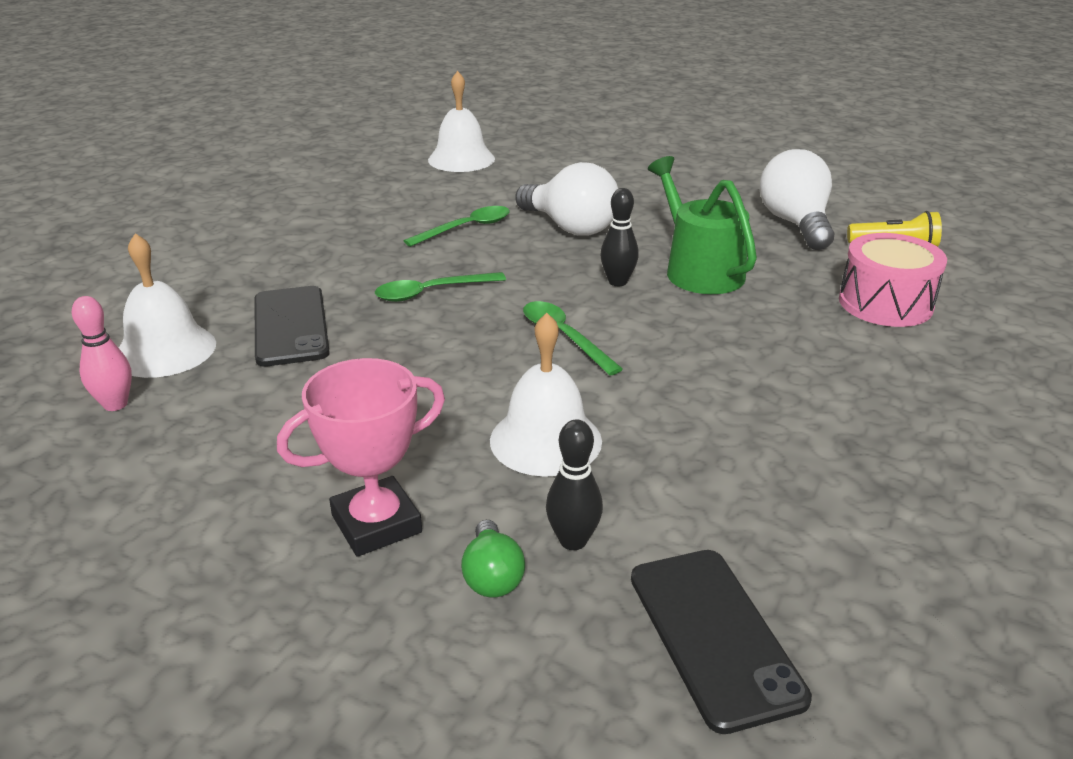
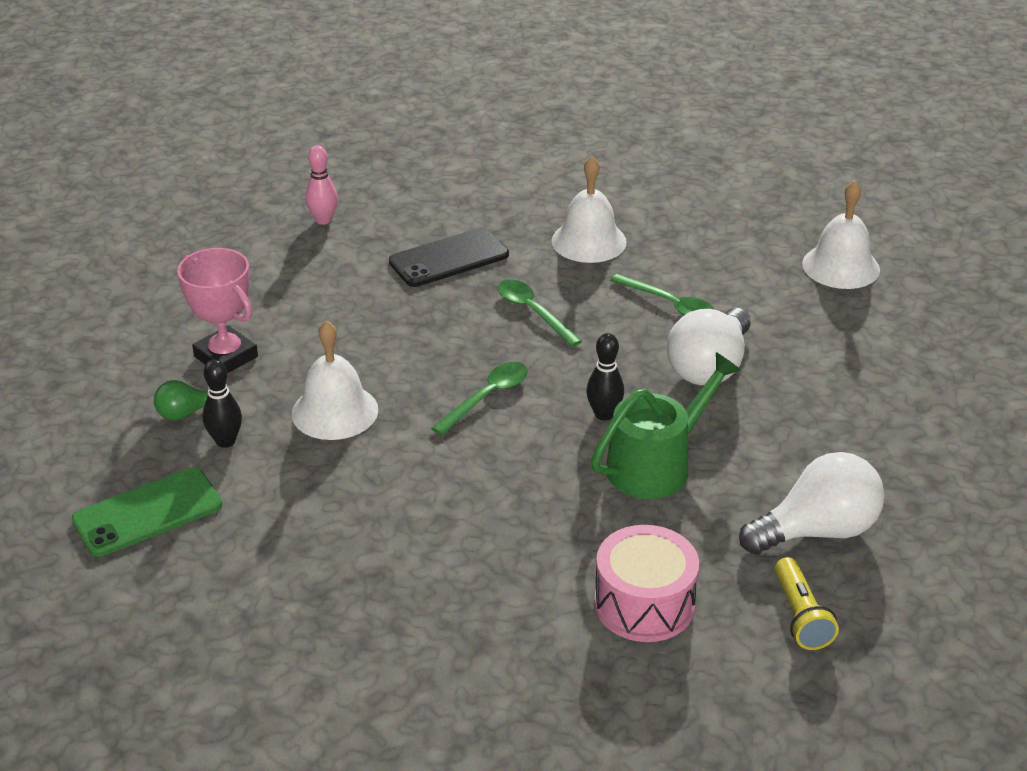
camera: 75 degrees right, 5 degrees up
(165, 350) = (395, 216): white bell -> white bell (589, 241)
(714, 636) = (148, 512): black phone -> green phone

